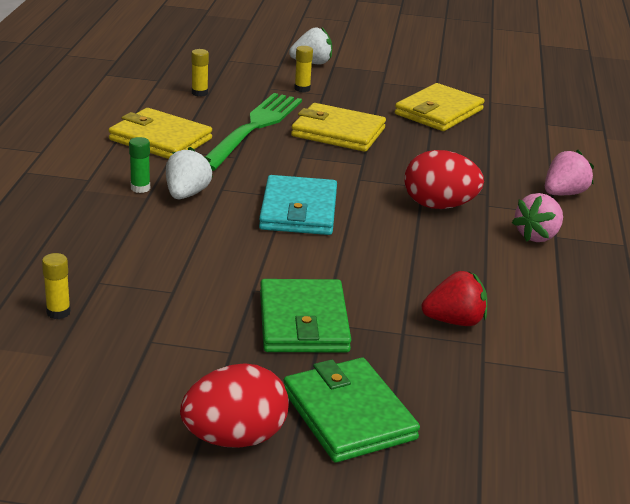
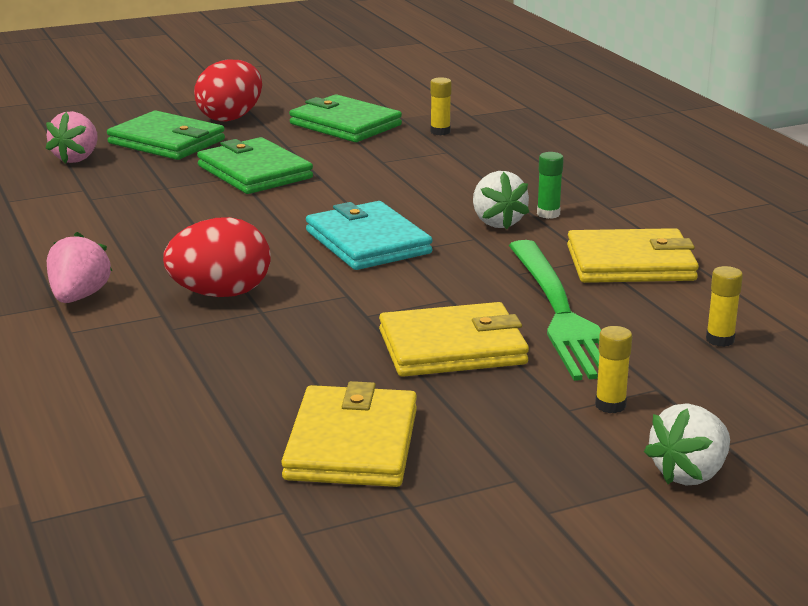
camera: 150 degrees right, 5 degrees down
(129, 366) = (345, 124): none -> green wallet
(454, 321) = (125, 204): red strawberry -> none
(564, 193) = (64, 362): pink strawberry -> pink strawberry (77, 158)

